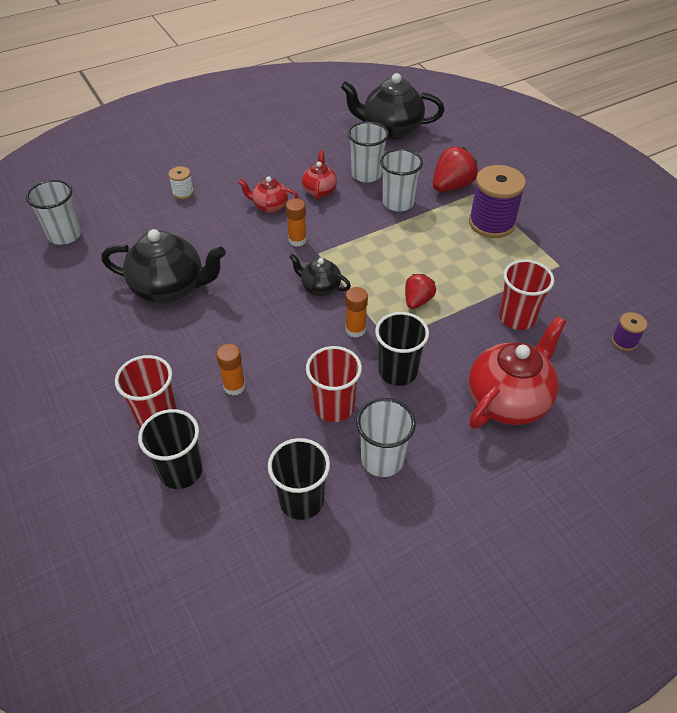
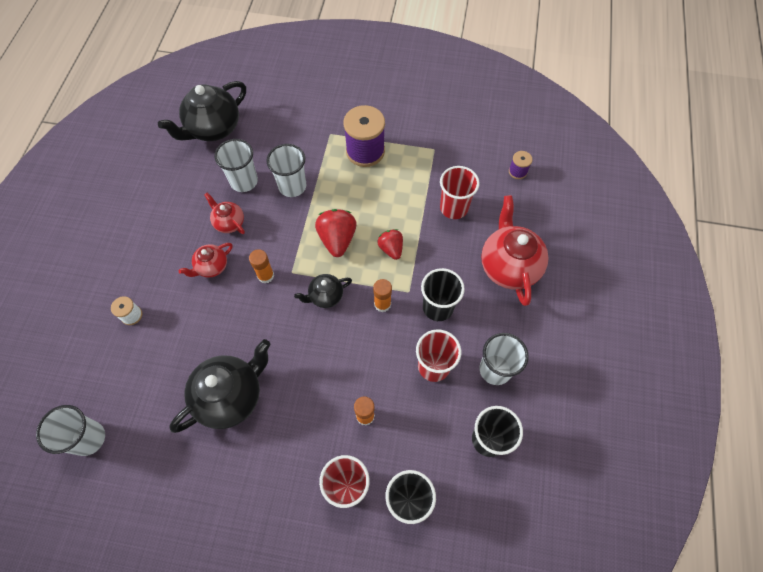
camera: 50 degrees left, 15 degrees up
(451, 186) = (309, 143): red strawberry -> red strawberry (337, 239)

